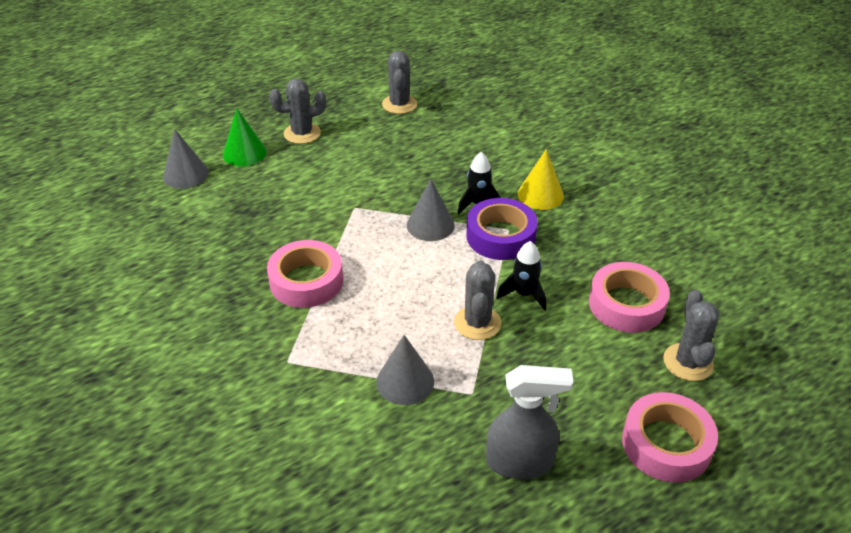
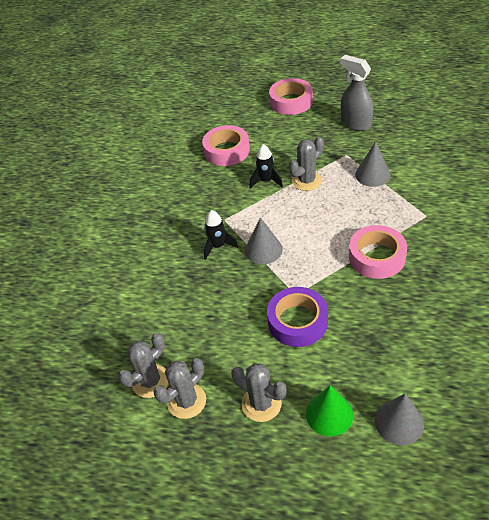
camera: 130 degrees left, 5 degrees up
(500, 236) = (234, 218): purple tape -> purple tape (297, 321)
(540, 195) = (175, 229): yellow cone -> none
(688, 362) = (239, 118): grey cactus -> grey cactus (186, 401)

